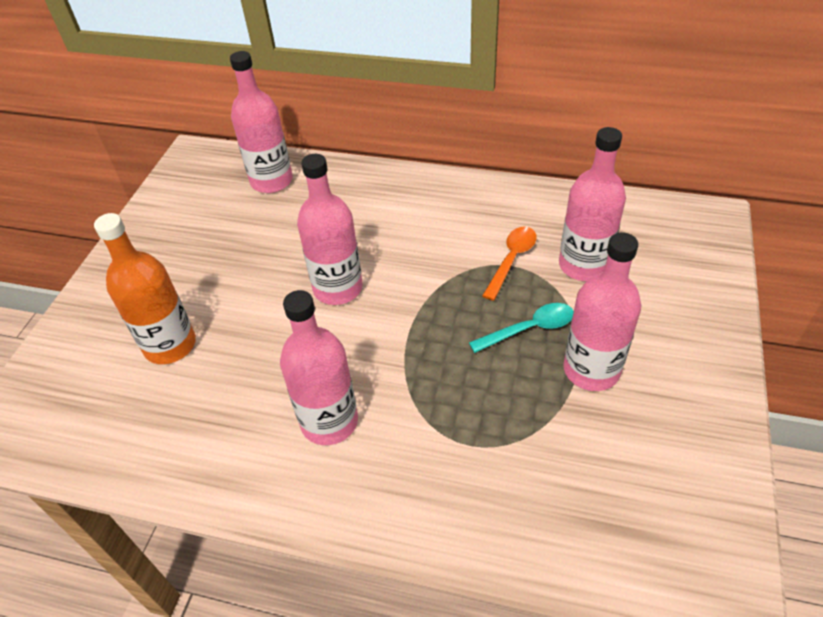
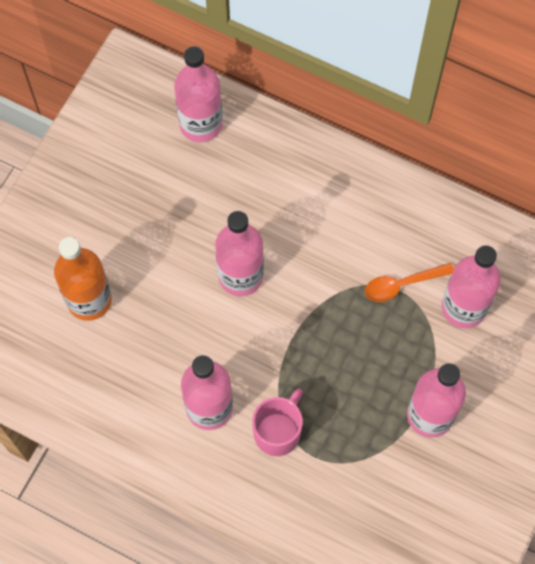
camera: 10 degrees right, 20 degrees up
(419, 428) = (278, 432): none -> pink mug
(511, 260) = (402, 284): orange spoon -> orange spoon turned 150 degrees counterclockwise
(529, 329) = (393, 362): turquoise spoon -> none

